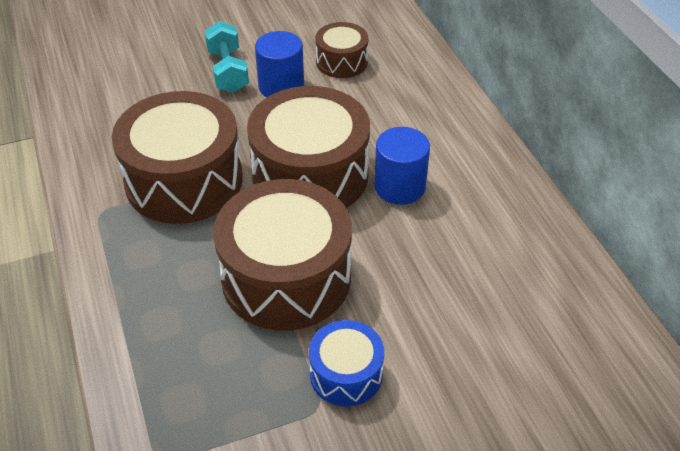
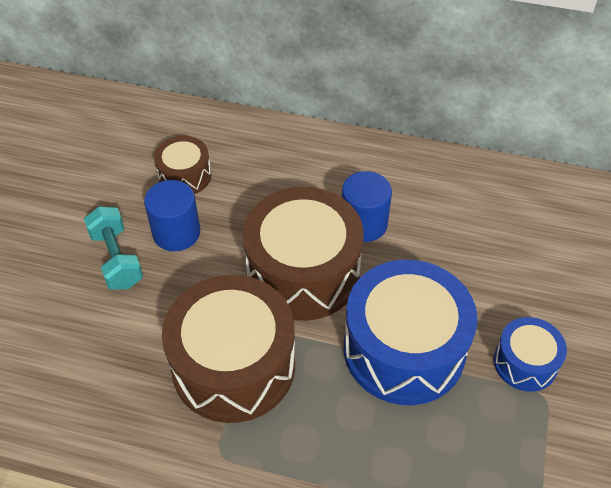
camera: 55 degrees left, 5 degrees up
(228, 71) = (117, 259): turquoise dumbbell -> turquoise dumbbell turned 45 degrees clockwise
(286, 277) = (404, 349): brown drum -> blue drum

